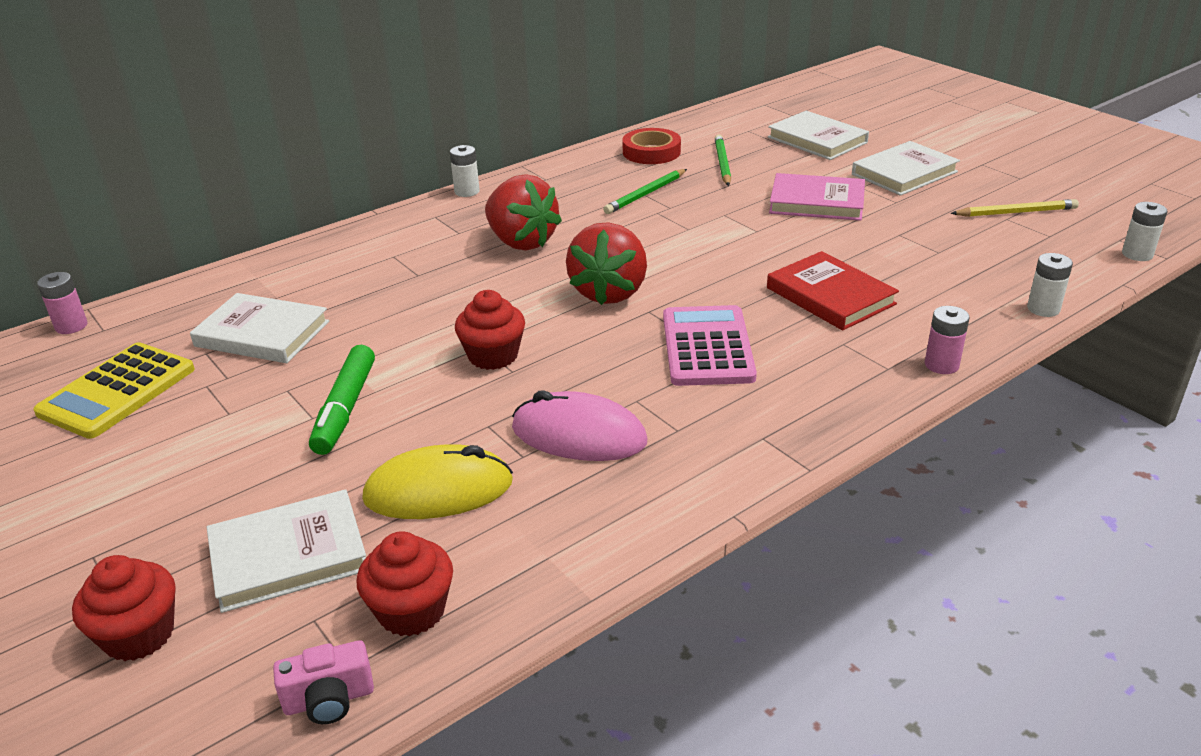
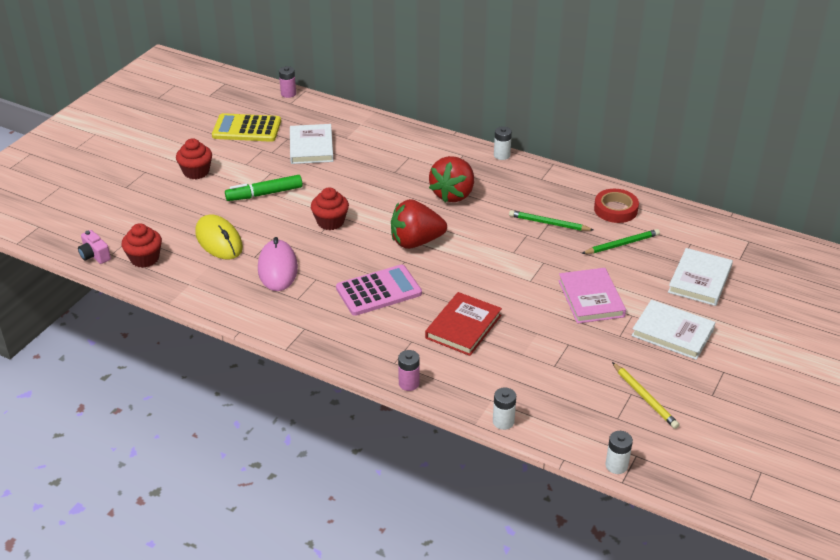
camera: 65 degrees right, 5 degrees up
(139, 635) = (110, 200): red cupcake -> red cupcake (196, 172)
(288, 555) = (163, 217): white book -> none

